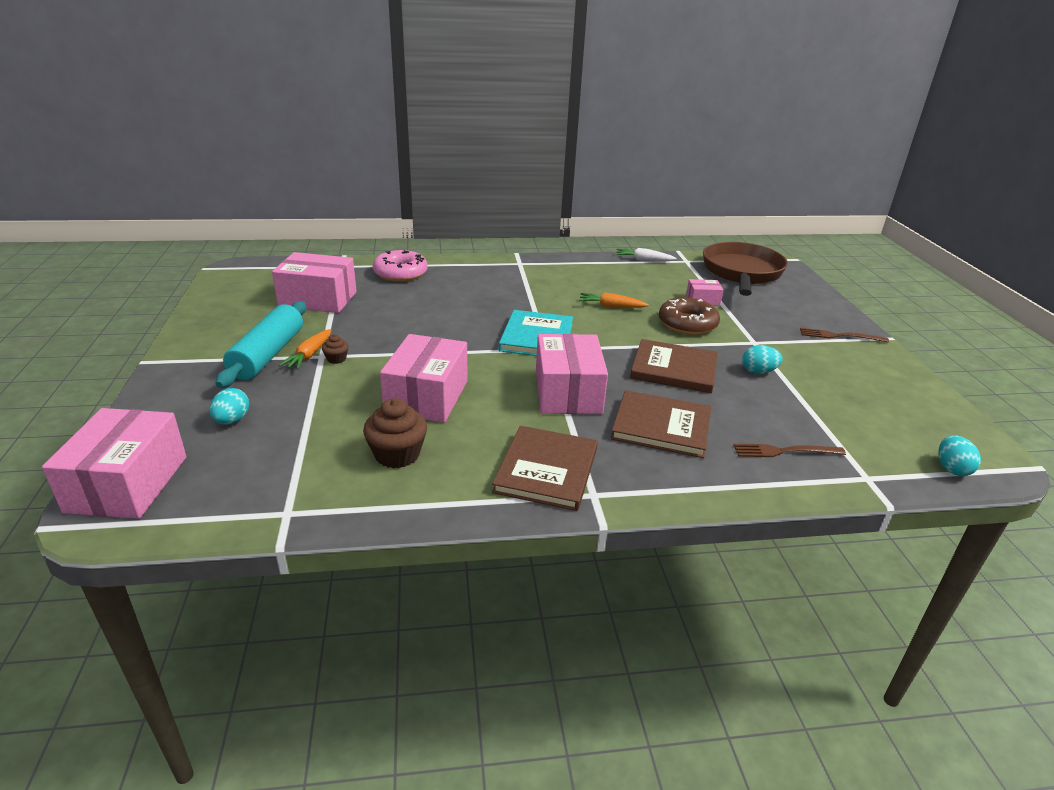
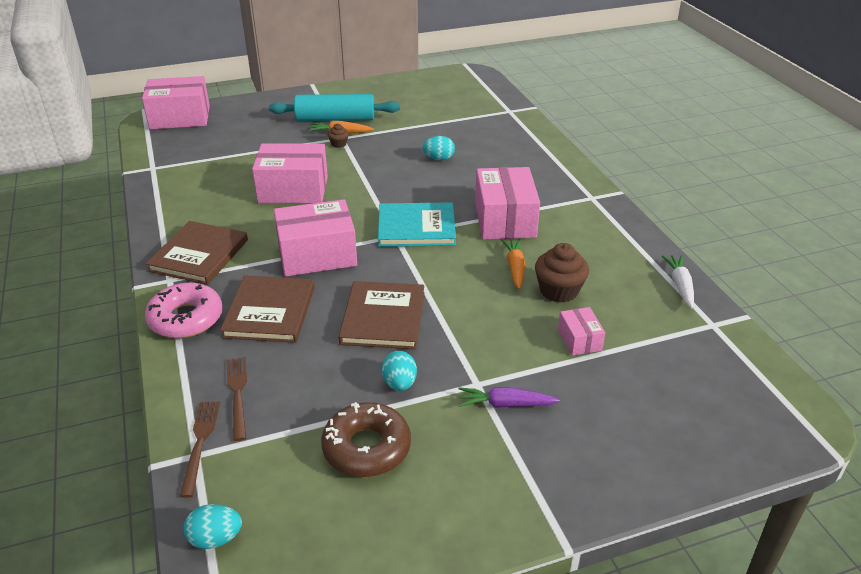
camera: 80 degrees right, 5 degrees up
(232, 420) = (247, 128): turquoise egg -> turquoise egg (438, 158)
(318, 299) = (435, 116): pink box -> pink box (505, 220)
(397, 454) = (214, 191): brown cupcake -> brown cupcake (559, 291)
(400, 273) = (513, 139): pink donut -> pink donut (186, 319)
(546, 470) = (199, 255): brown book -> brown book turned 75 degrees counterclockwise
(687, 324) = (500, 327): brown donut -> brown donut (366, 448)
(741, 273) = (711, 381): brown pan -> none
(774, 335) = (506, 404): none -> purple carrot
(839, 336) = (539, 477): brown fork -> brown fork (200, 443)

